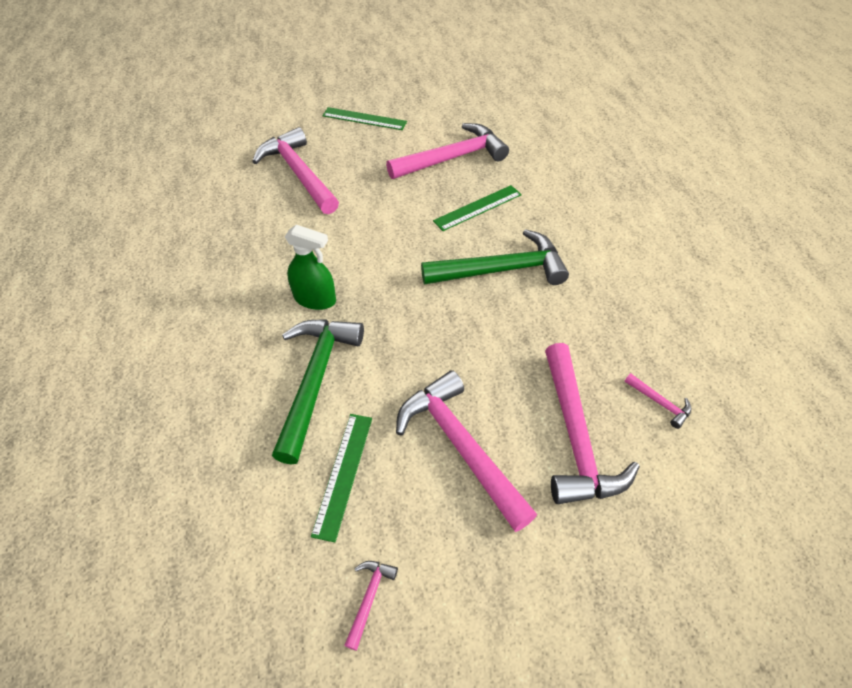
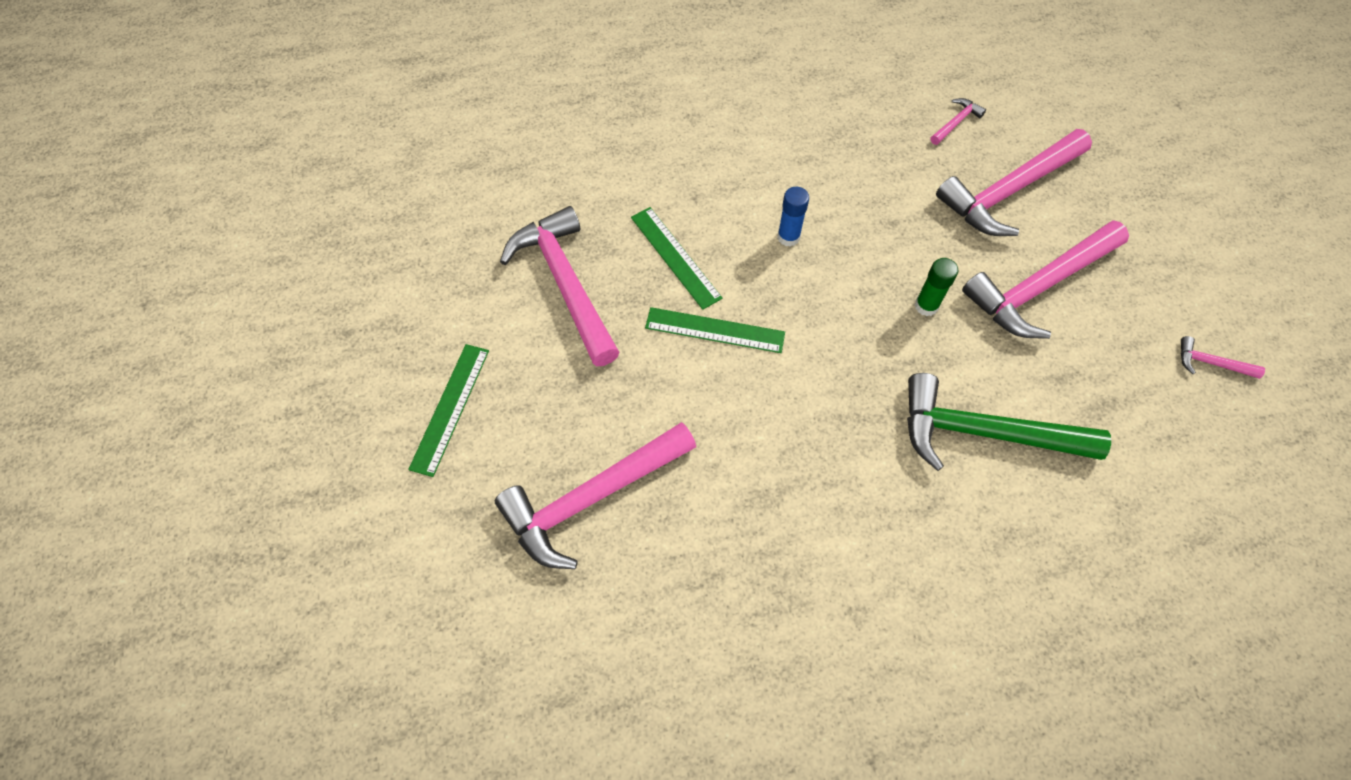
camera: 90 degrees left, 10 degrees up
(315, 299) = (857, 446): green spray bottle -> none
(343, 474) = (1095, 393): green ruler -> green ruler (715, 330)
(438, 354) = (926, 306): none -> green glue stick
(502, 269) = (788, 237): green hammer -> blue glue stick
(575, 437) = (1008, 192): pink hammer -> pink hammer turned 150 degrees clockwise

